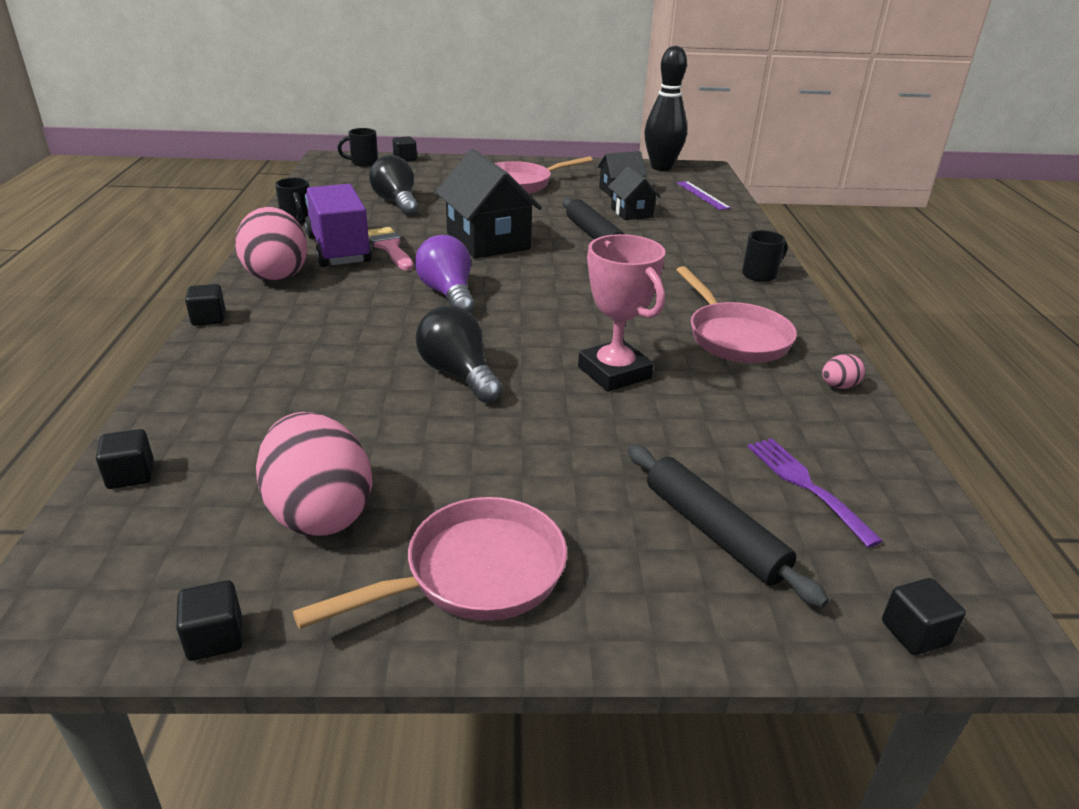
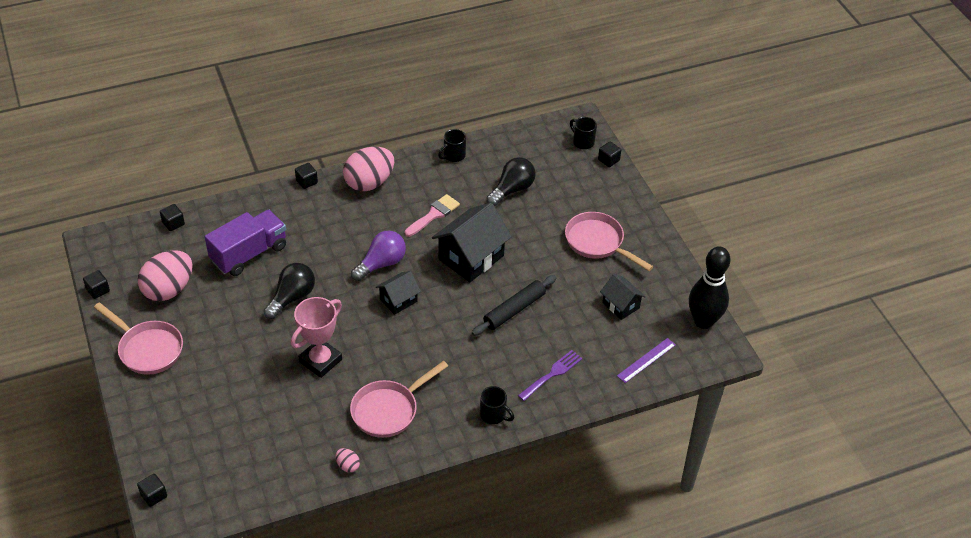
camera: 70 degrees right, 15 degrees up
(338, 249) = (418, 193): purple truck -> purple truck (249, 254)
(631, 212) = (574, 322): black house -> black house (398, 300)
(713, 532) = (196, 422): black rolling pin -> none
(805, 485) = (243, 454): purple fork -> purple fork (552, 374)

